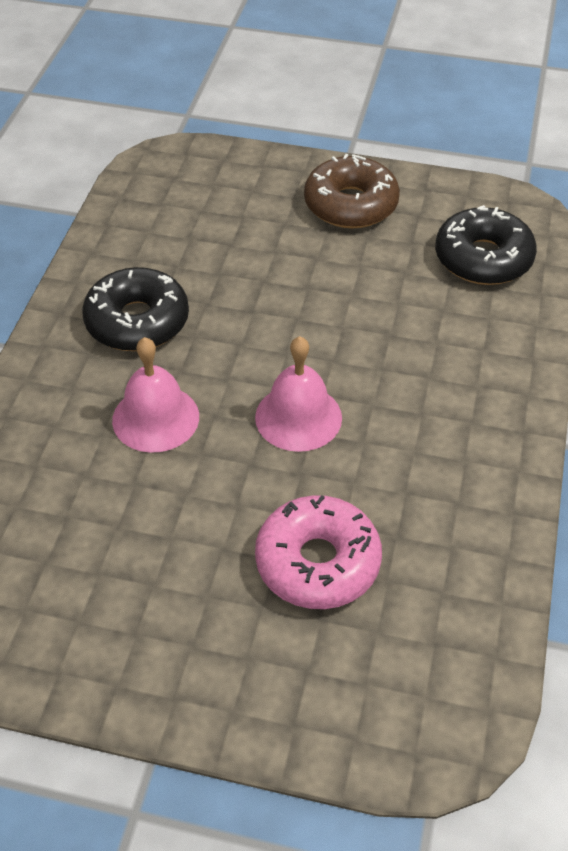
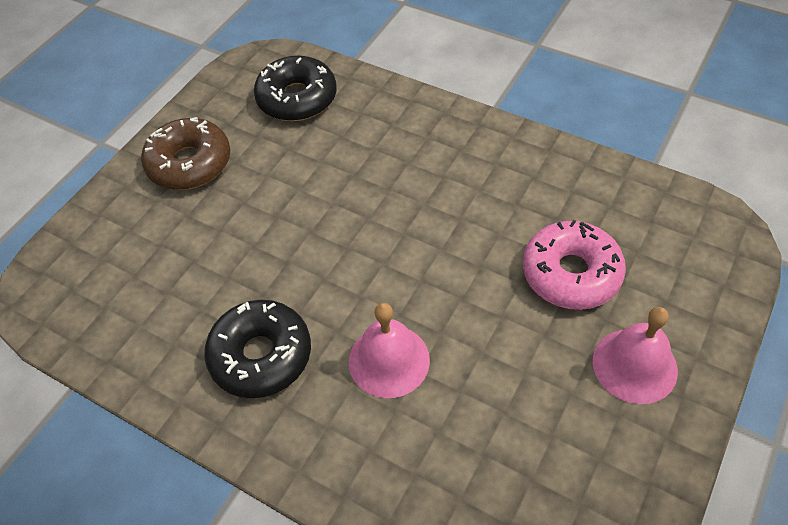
camera: 70 degrees left, 5 degrees up
(298, 417) = (422, 254): pink bell -> pink bell (634, 365)

